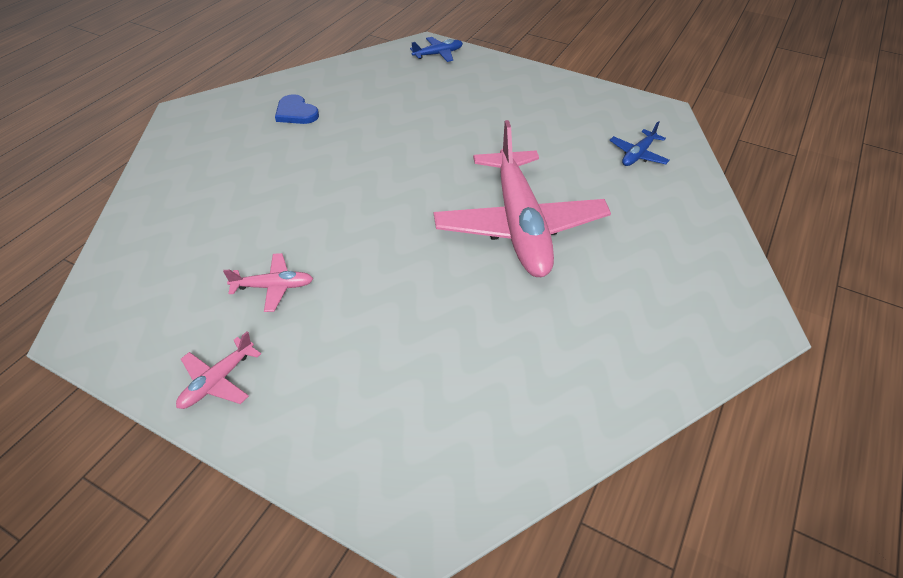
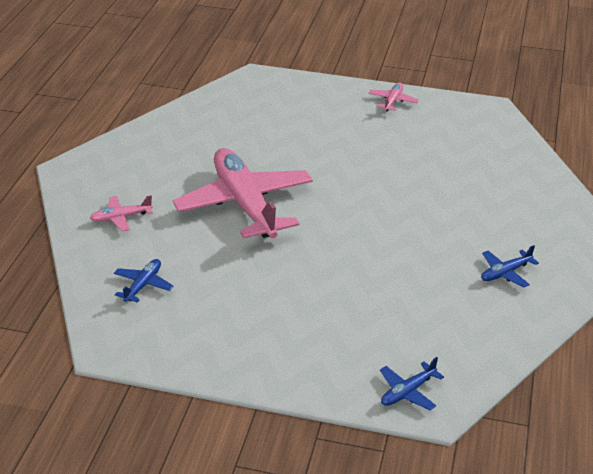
camera: 165 degrees right, 10 degrees down
(273, 287) = (399, 142): pink plane -> pink plane (121, 218)
(296, 112) = (505, 273): blue heart -> blue plane

